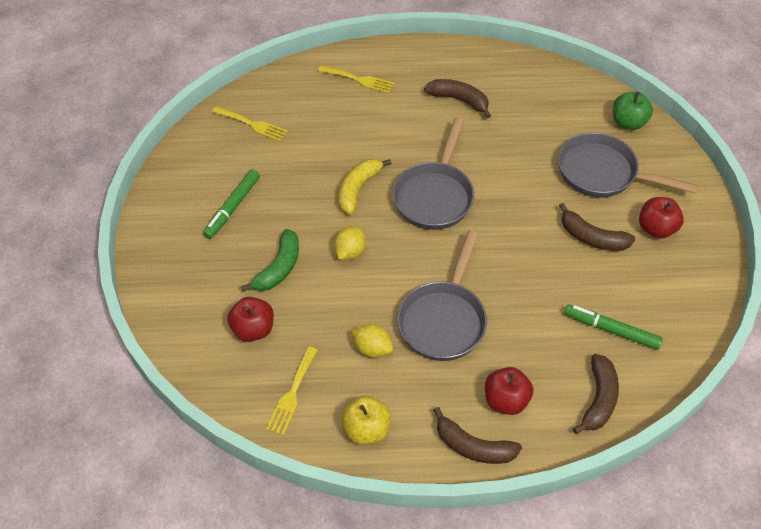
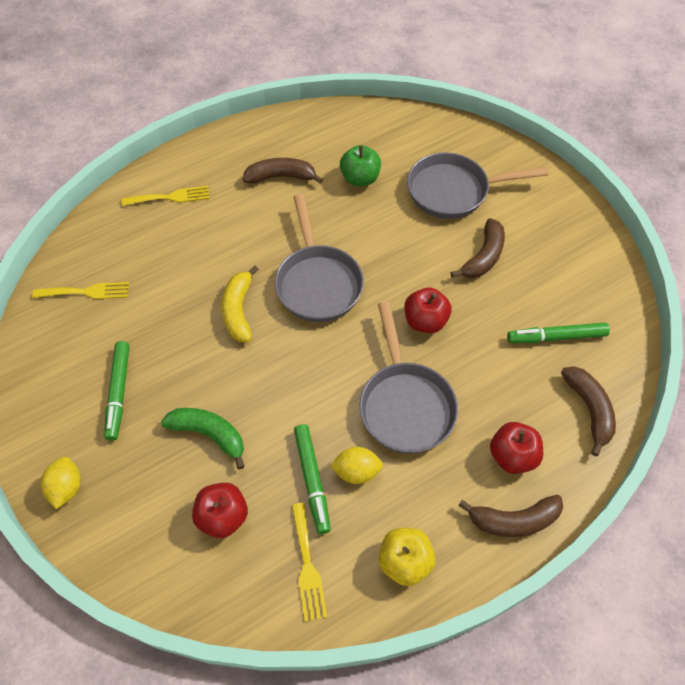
camera: 30 degrees left, 5 degrees up
(279, 268) = (209, 434): green banana -> green banana turned 60 degrees counterclockwise
(334, 337) = (312, 480): none -> green marker
(350, 251) = (271, 380): yellow lemon -> yellow lemon (67, 487)
(592, 238) = (483, 257): brown banana -> brown banana turned 60 degrees counterclockwise
(628, 122) = (444, 134): green apple -> green apple (360, 178)
(656, 228) = (530, 222): red apple -> red apple (425, 321)

